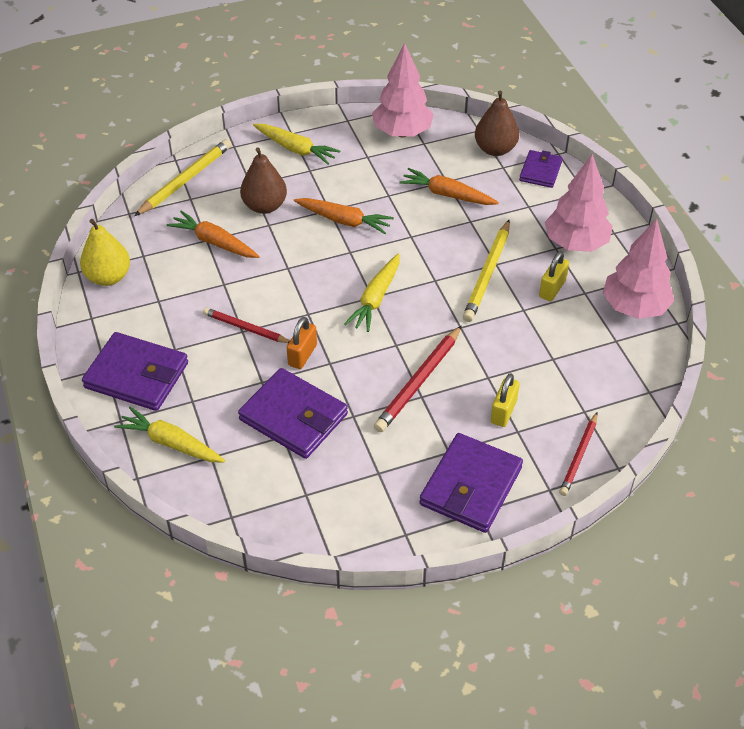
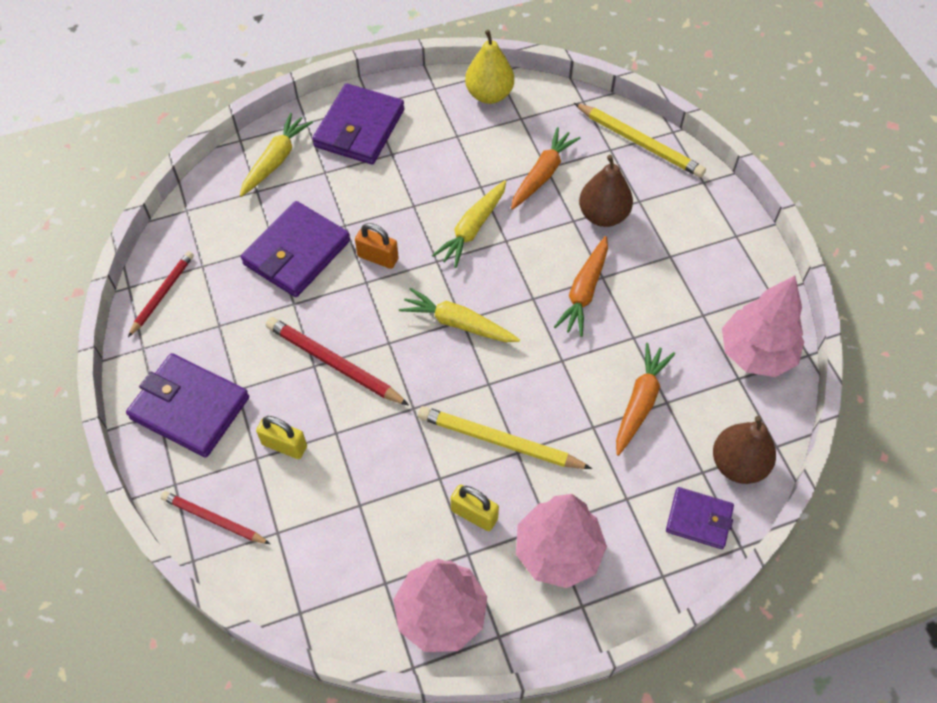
camera: 90 degrees right, 10 degrees up
(245, 328) = (417, 208): red pencil -> red pencil (162, 294)
(295, 149) = (706, 241): yellow carrot -> yellow carrot (472, 229)

